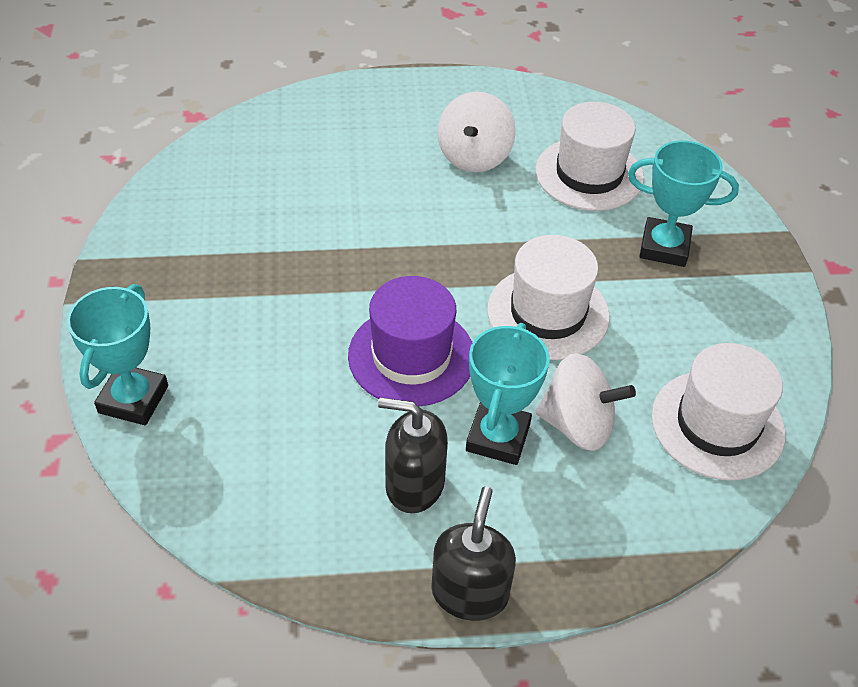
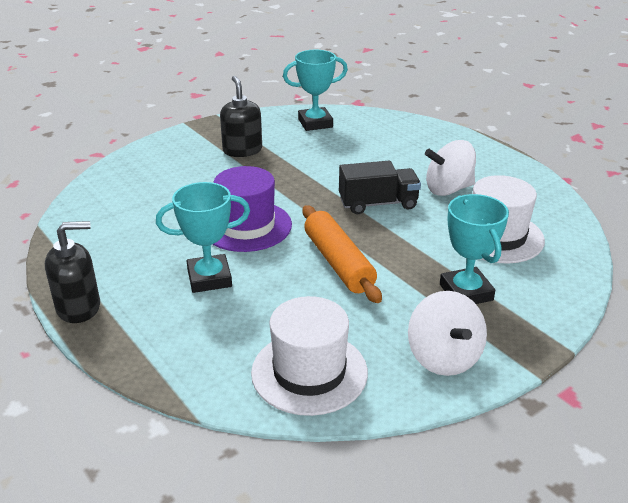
camera: 60 degrees right, 15 degrees down
(133, 399) = (137, 160): turquoise trophy -> turquoise trophy (315, 123)
(414, 484) = (147, 261): black soap dispenser -> black soap dispenser (242, 150)
(457, 223) = (378, 204): none -> black truck
(548, 313) = (338, 263): white hat -> orange rolling pin
(577, 425) = (249, 306): white spinning top -> white spinning top (443, 357)

